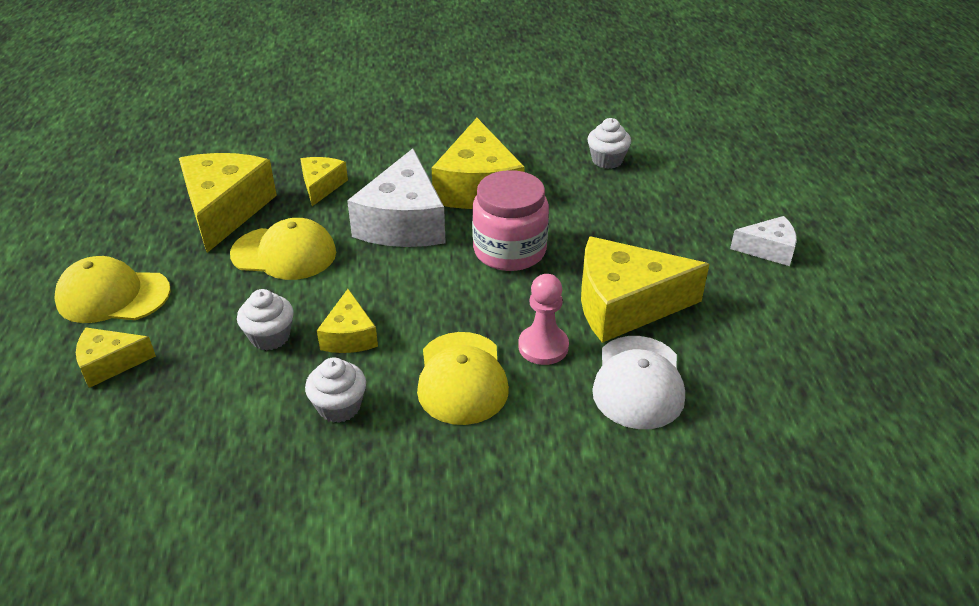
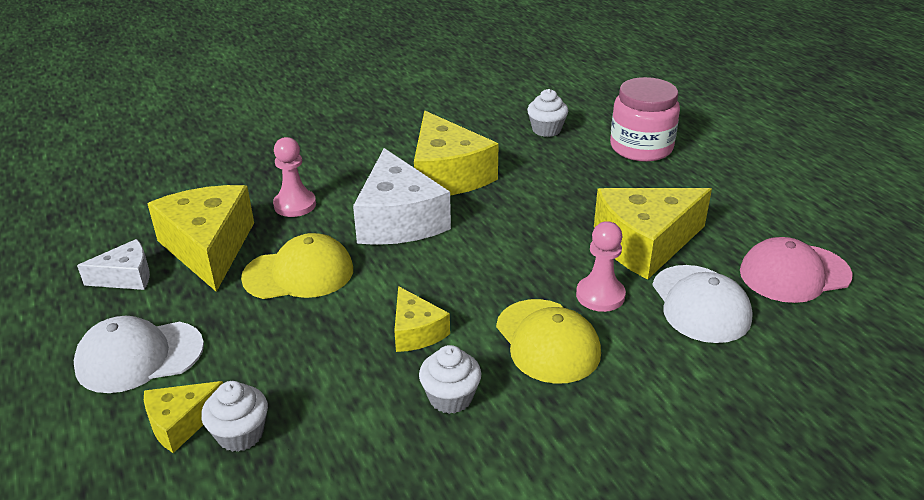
camera: 20 degrees left, 5 degrees down
(113, 296) = (139, 356): yellow cap -> white cap
(270, 337) = (337, 353): white cupcake -> white cupcake (240, 434)
(321, 186) = (295, 205): yellow cheese -> pink pawn
(509, 250) = (514, 222): pink jar -> pink jar (641, 147)
(762, 377) = (794, 274): none -> pink cap
(768, 249) = (727, 173): white cheese -> white cheese (126, 277)

